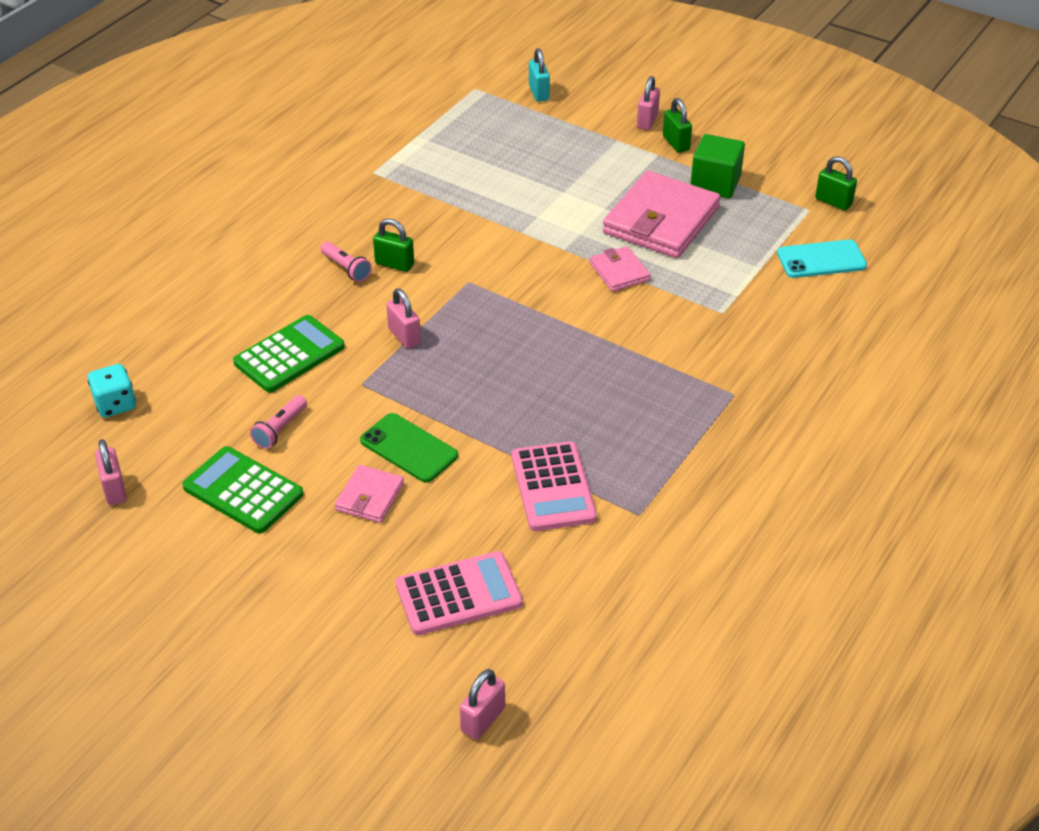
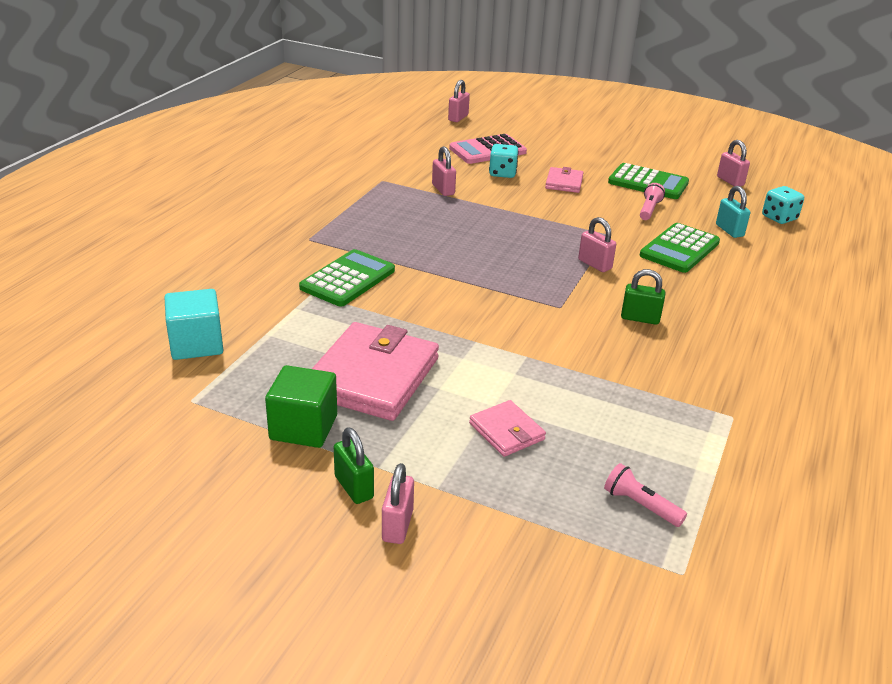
camera: 170 degrees right, 10 degrees down
(346, 268) = (683, 312): pink flashlight -> pink flashlight (640, 505)
(408, 448) = (551, 204): green phone -> none
(454, 525) = (502, 173): none -> turquoise dice
(539, 93) = (578, 571): turquoise padlock -> turquoise padlock (729, 230)
(553, 487) = (443, 190): pink calculator -> pink padlock
(619, 272) = (414, 322): pink wallet -> pink wallet (506, 431)
(685, 329) = (348, 279): none -> green calculator
(821, 260) = (196, 344): turquoise phone -> turquoise cube
(833, 202) = (156, 412): green padlock -> none

